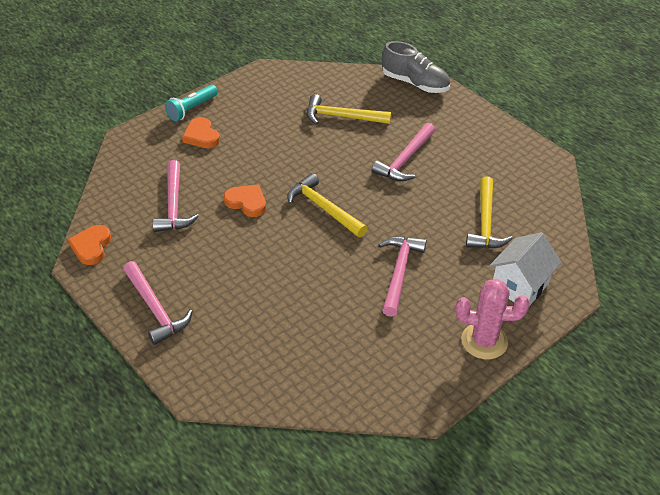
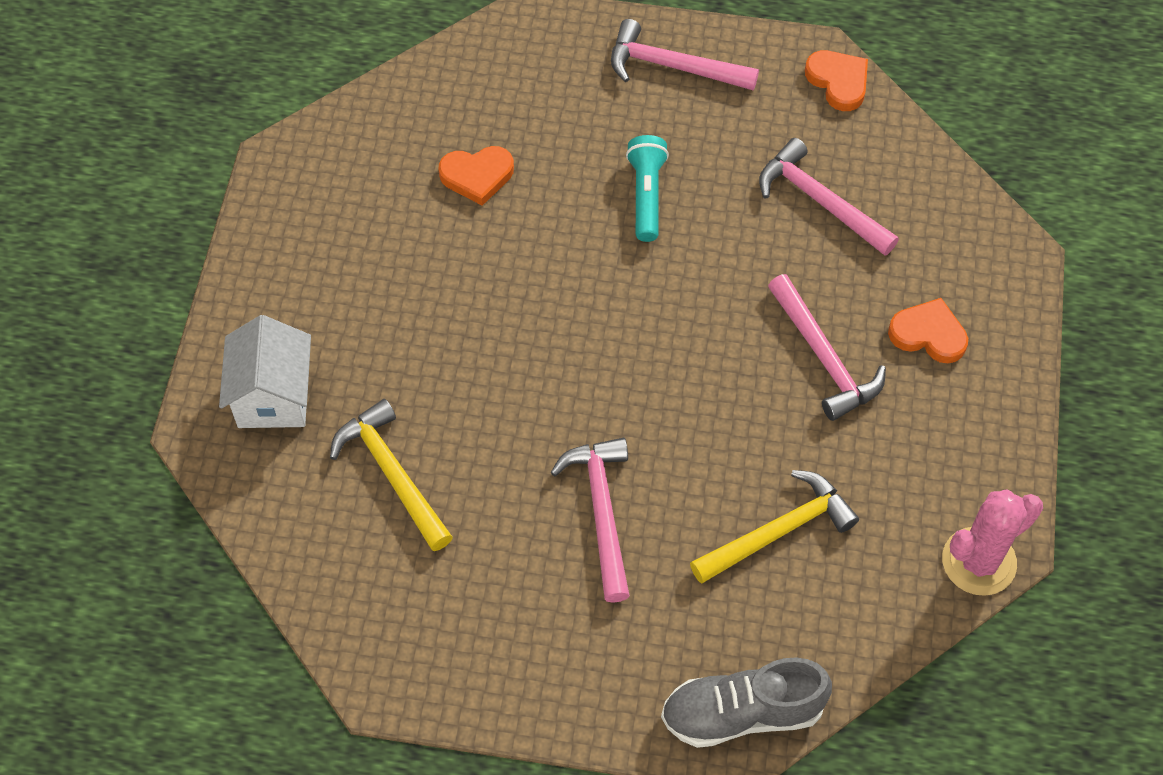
camera: 140 degrees right, 15 degrees up
(191, 109) = (1006, 373): turquoise flashlight -> turquoise flashlight (646, 195)
(247, 202) = (737, 272): orange heart -> orange heart (477, 176)
(323, 208) = (630, 336): yellow hammer -> none
(399, 272) = (443, 308): pink hammer -> pink hammer (824, 357)
(484, 341) = (266, 285): pink cactus -> pink cactus (979, 561)

